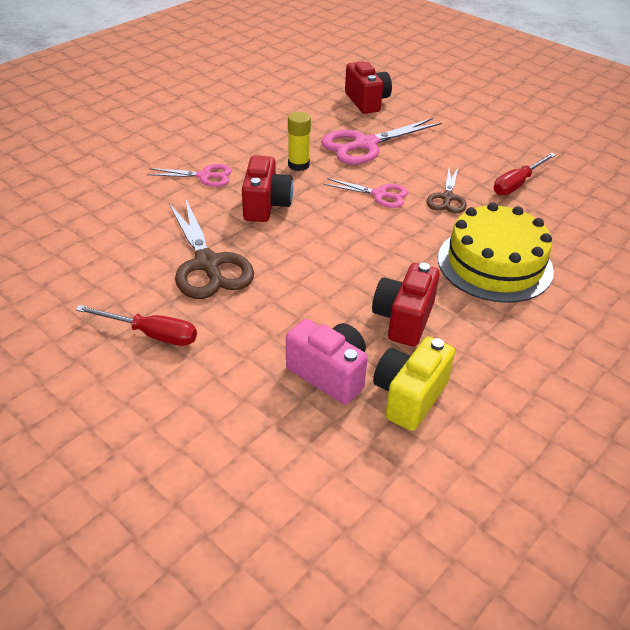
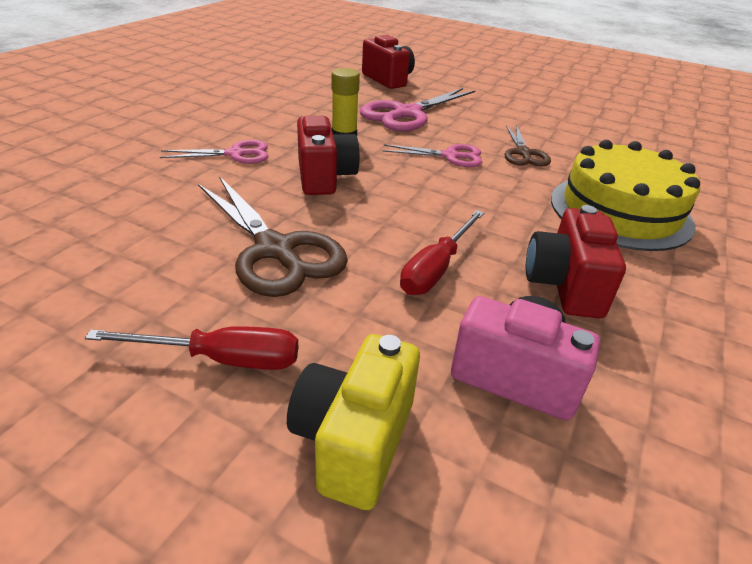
camera: 15 degrees left, 5 degrees down
(409, 396) = (642, 390): yellow camera -> yellow camera (354, 441)
(517, 184) = (583, 136): red screwdriver -> red screwdriver (436, 268)

